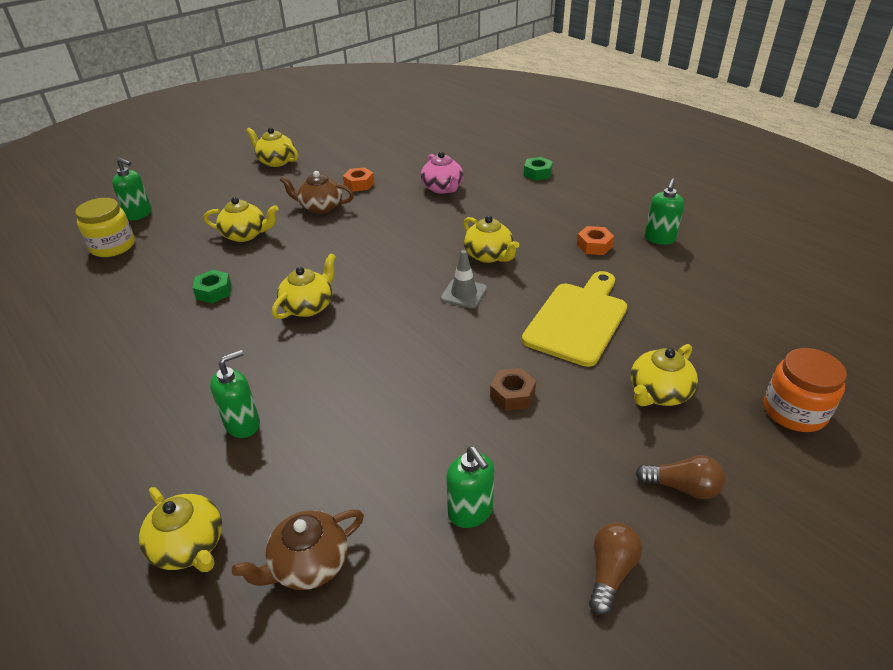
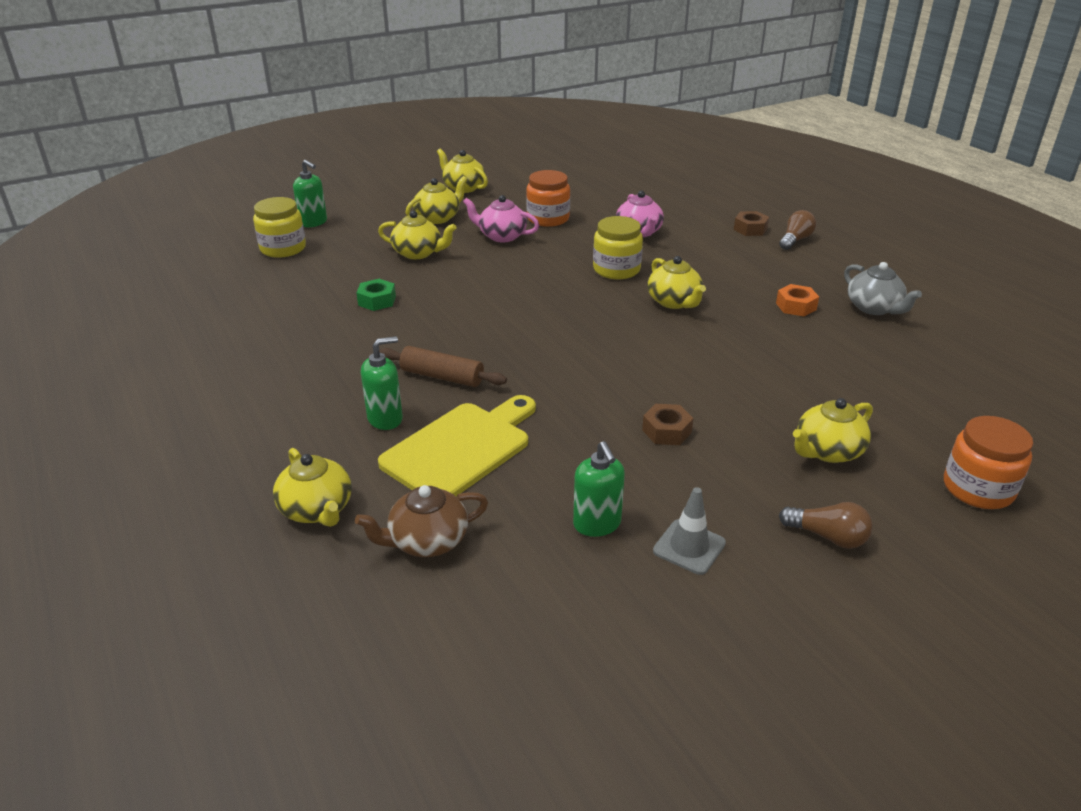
camera: 10 degrees right, 5 degrees down
(291, 367) = (442, 376): none -> brown rolling pin
(309, 306) = (471, 325): yellow teapot -> yellow teapot (438, 218)
(320, 207) = (501, 236): brown teapot -> pink teapot
(359, 184) = (548, 218): orange nut -> orange jar
(431, 229) = (616, 269): none -> yellow jar
(464, 293) = (637, 334): grey traffic cone -> grey traffic cone (689, 547)
(537, 173) = (750, 229): green nut -> brown nut
(578, 320) = (757, 373): yellow cutting board -> yellow cutting board (461, 448)
(610, 572) = (728, 595): brown light bulb -> brown light bulb (795, 240)
(659, 238) = (874, 308): green soap dispenser -> grey teapot

